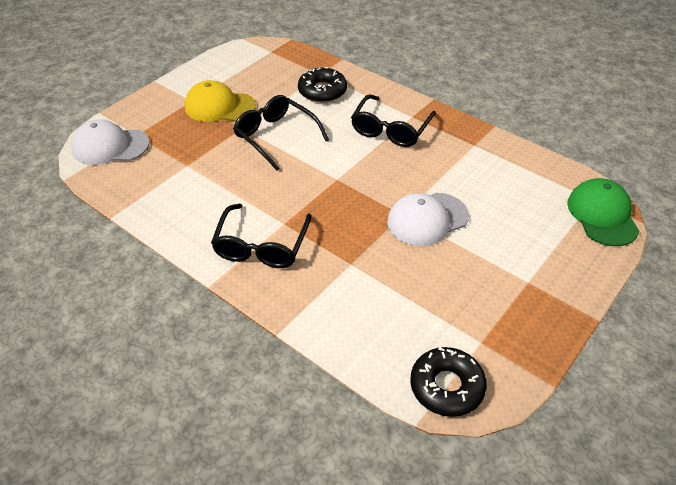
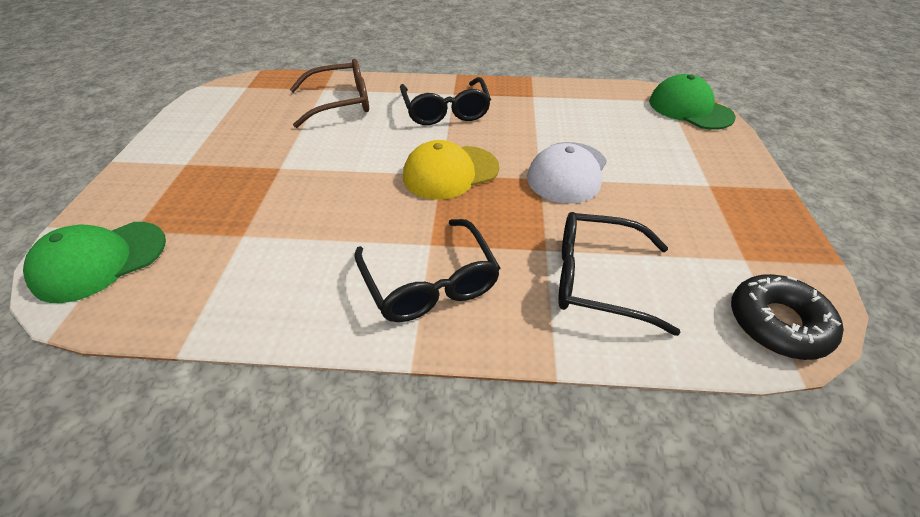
camera: 35 degrees left, 0 degrees up
(110, 146) = (100, 261): white cap -> green cap
(219, 106) = (230, 157): yellow cap -> yellow cap (450, 172)
(275, 136) = (330, 161): black glasses -> black glasses (596, 279)
(322, 91) = (341, 102): black donut -> brown glasses

